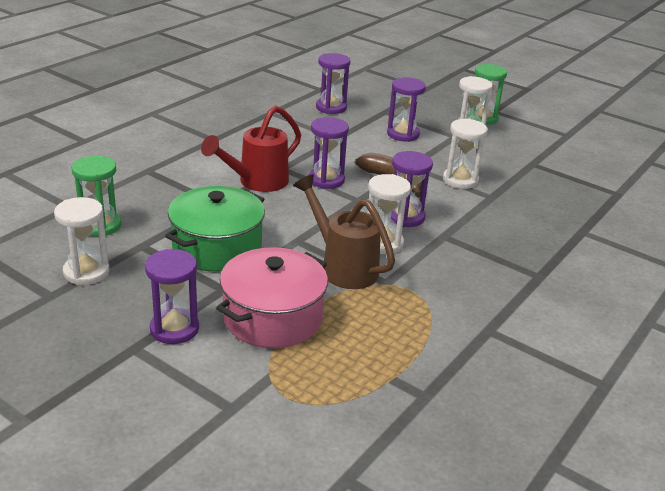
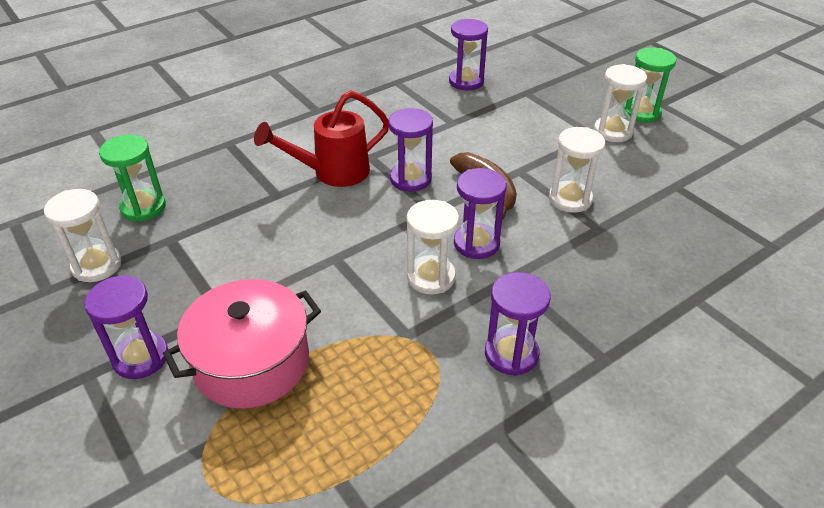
camera: 20 degrees right, 10 degrees up
(217, 247) = (244, 254): green pot -> none
(342, 266) = (367, 303): brown watering can -> none
(403, 134) = (531, 126): purple hourglass -> purple hourglass (511, 354)

